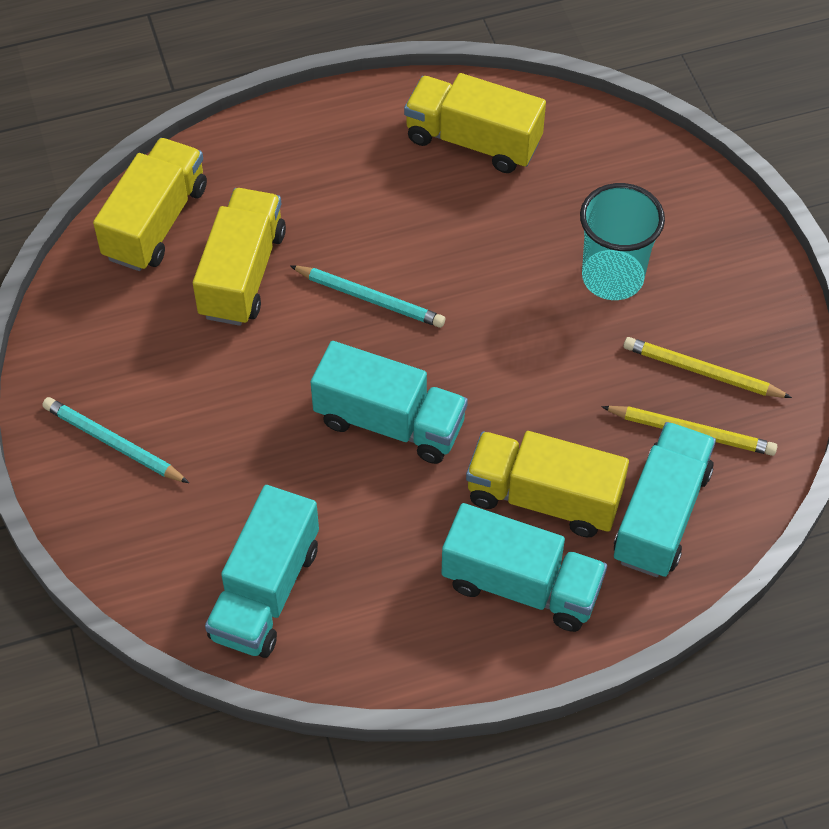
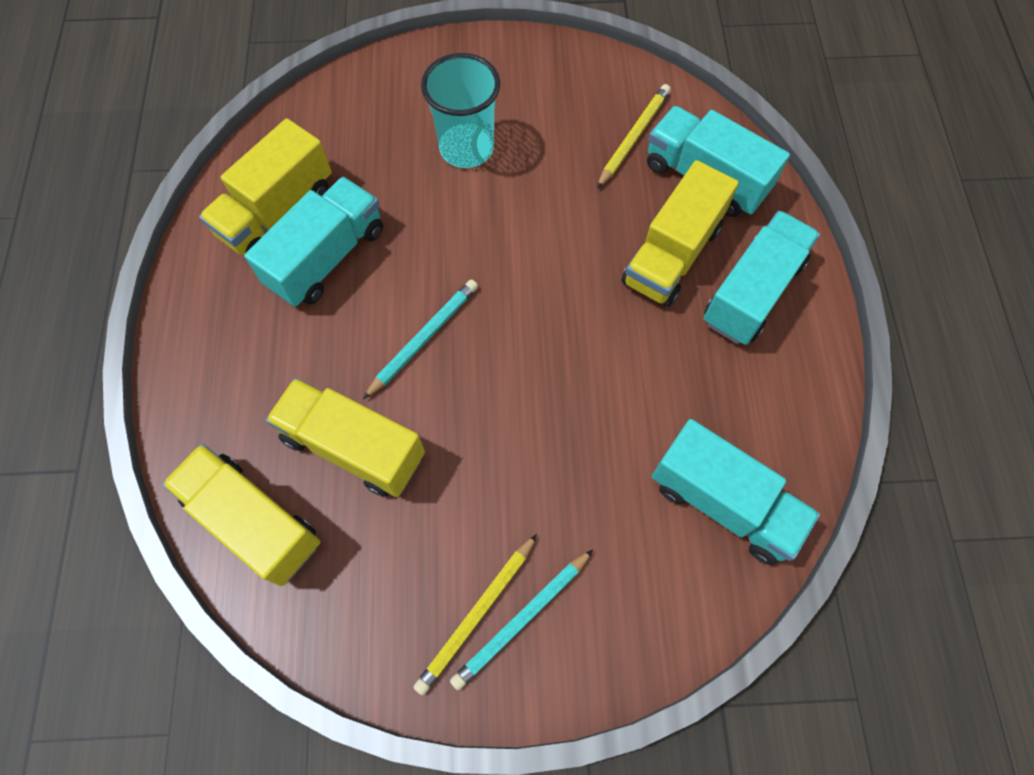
camera: 75 degrees left, 10 degrees up
(390, 422) = (566, 354): turquoise truck -> turquoise truck (327, 257)
(702, 371) = (578, 115): yellow pencil -> yellow pencil (476, 615)

